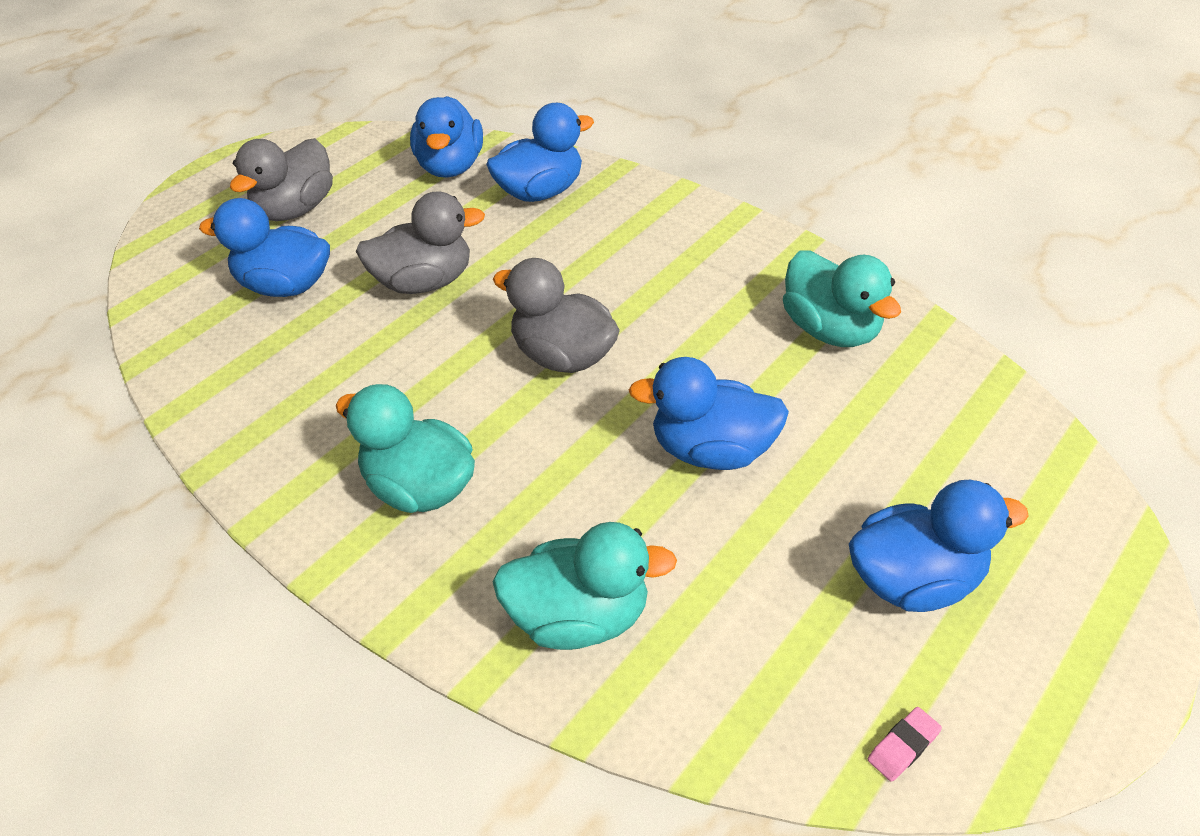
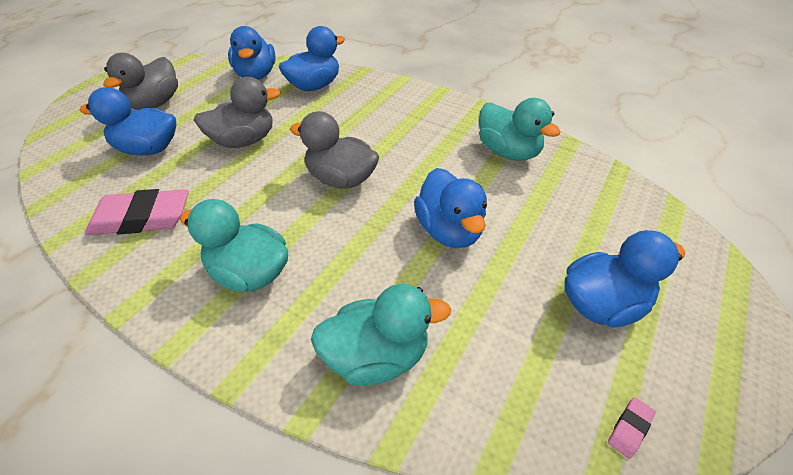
camera: 10 degrees left, 0 degrees up
(276, 394) = (141, 218): none -> pink eraser
(711, 450) = (449, 231): blue duck -> blue duck turned 105 degrees counterclockwise

